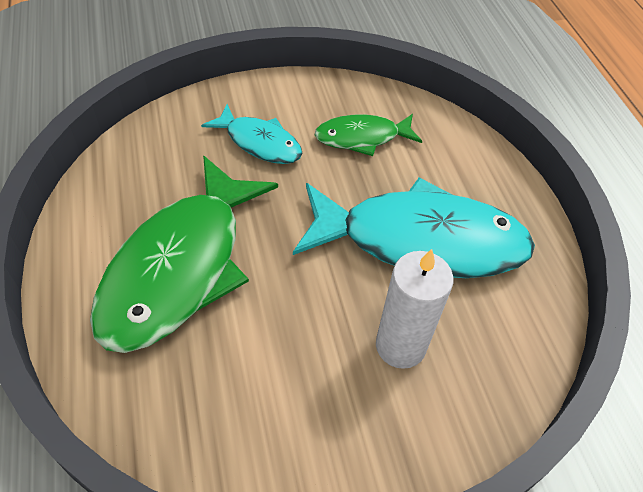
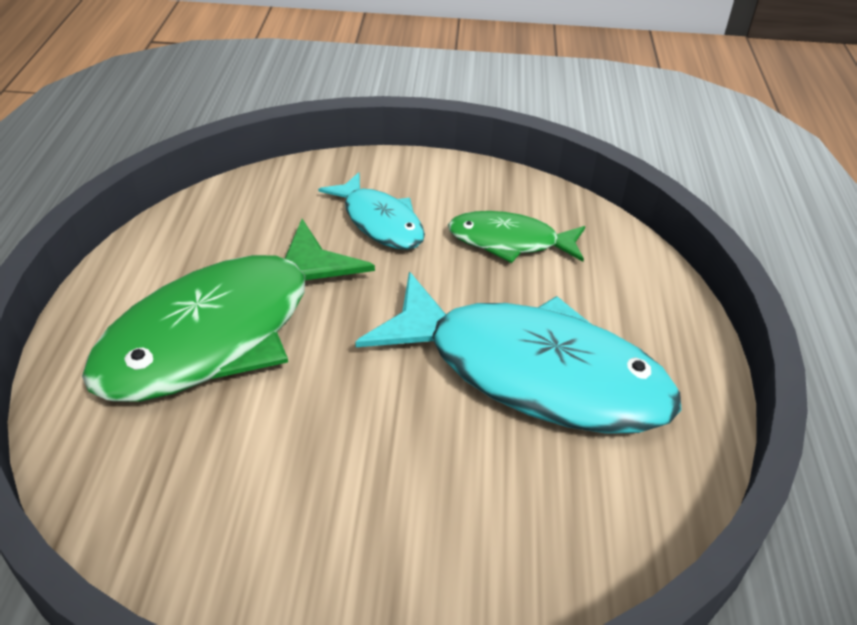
camera: 20 degrees right, 10 degrees down
(400, 346) = (447, 488): white candle -> none

